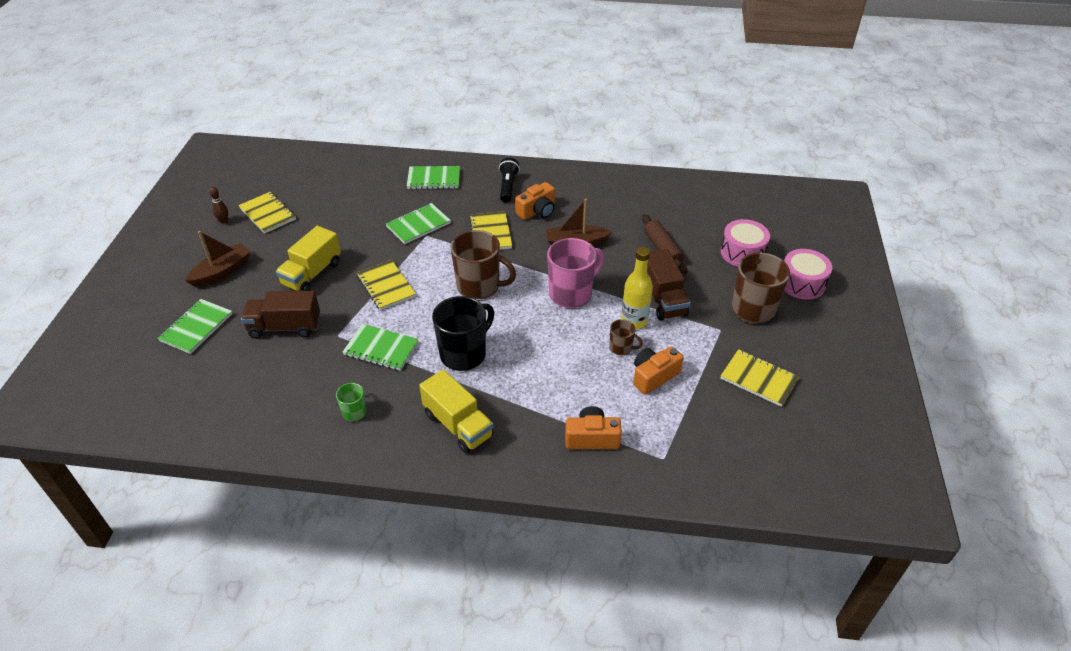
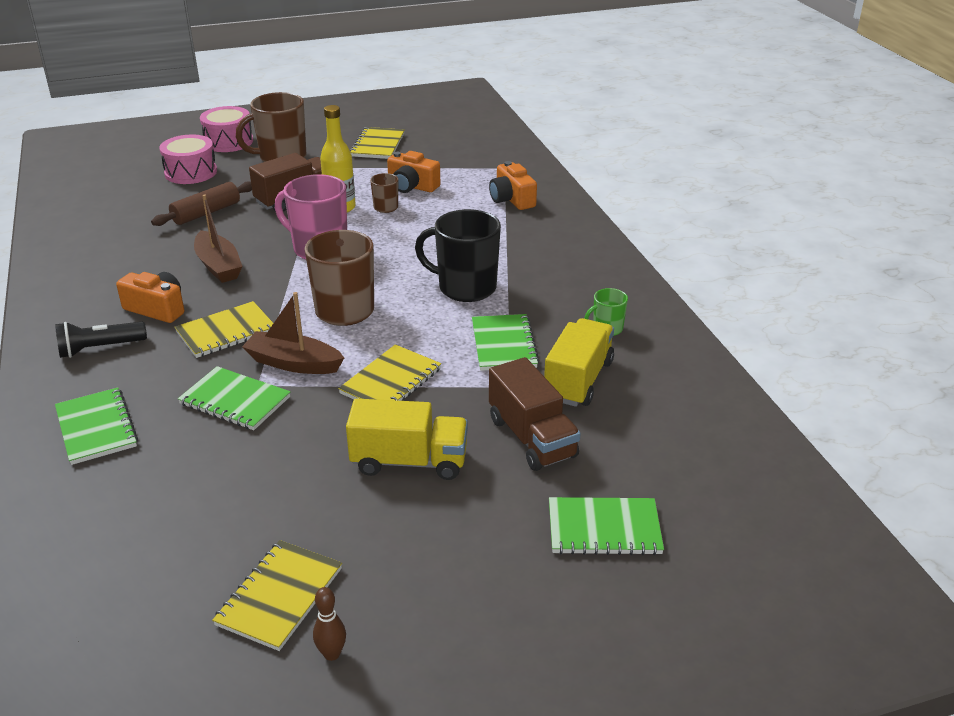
camera: 115 degrees left, 10 degrees down
(222, 271) = (469, 571): brown boat -> brown boat (294, 363)
(458, 425) = (562, 264): yellow truck -> yellow truck (578, 380)

